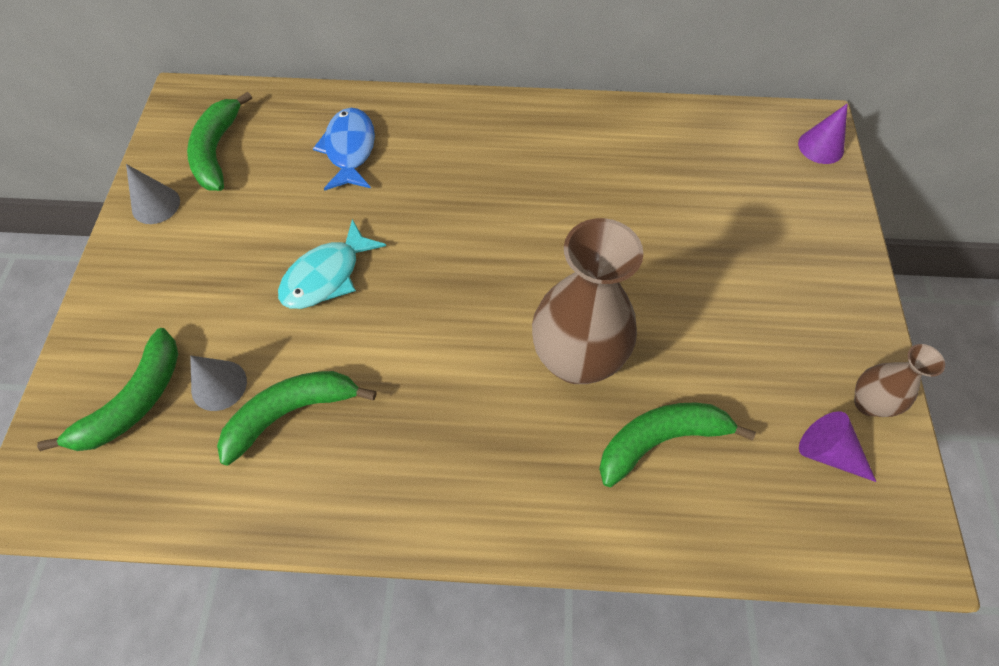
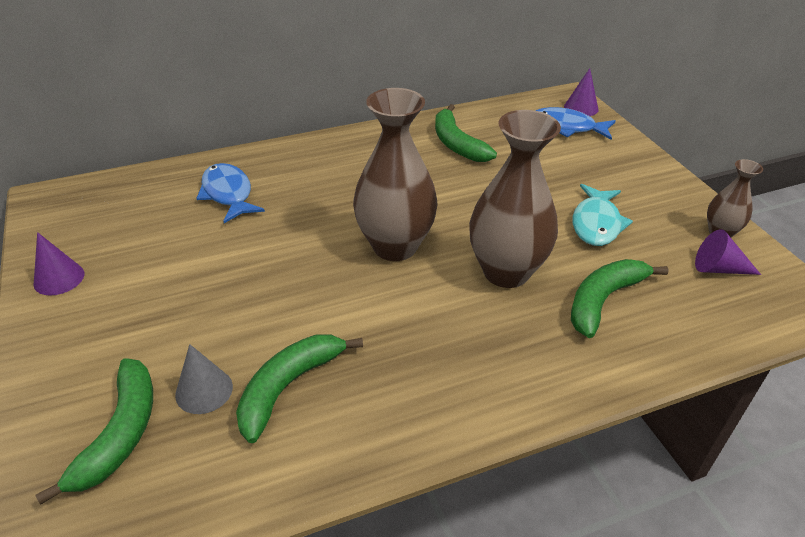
camera: 25 degrees left, 20 degrees down
(156, 205) = (59, 278): grey cone -> purple cone
(217, 151) = (101, 225): green banana -> green banana (457, 144)
(326, 276) = (260, 281): turquoise fish -> turquoise fish (596, 223)
(479, 281) = (395, 246): none -> brown vase
(782, 174) = (567, 127): none -> blue fish

